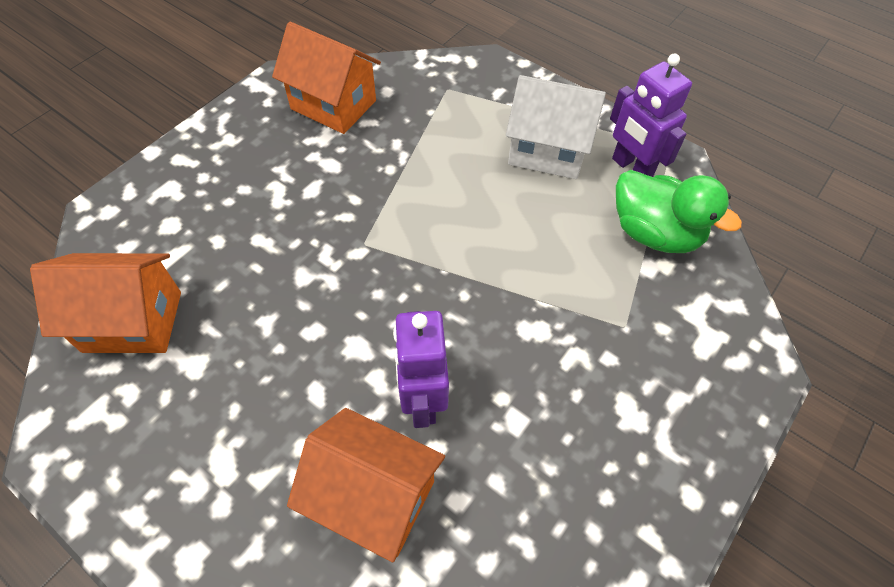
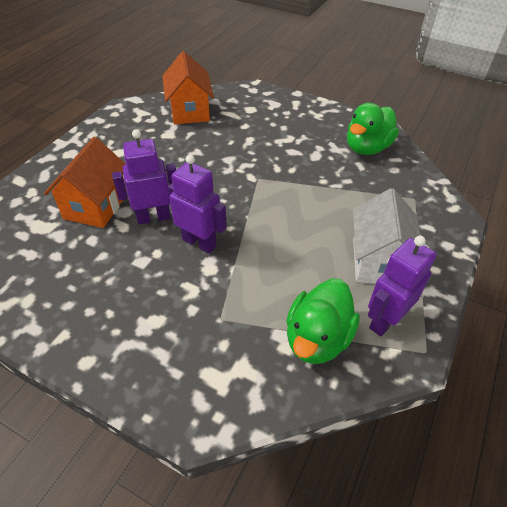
camera: 80 degrees right, 10 degrees down
(333, 105) = (367, 148): orange house -> green duck
(489, 337) = (199, 242): none -> purple robot

